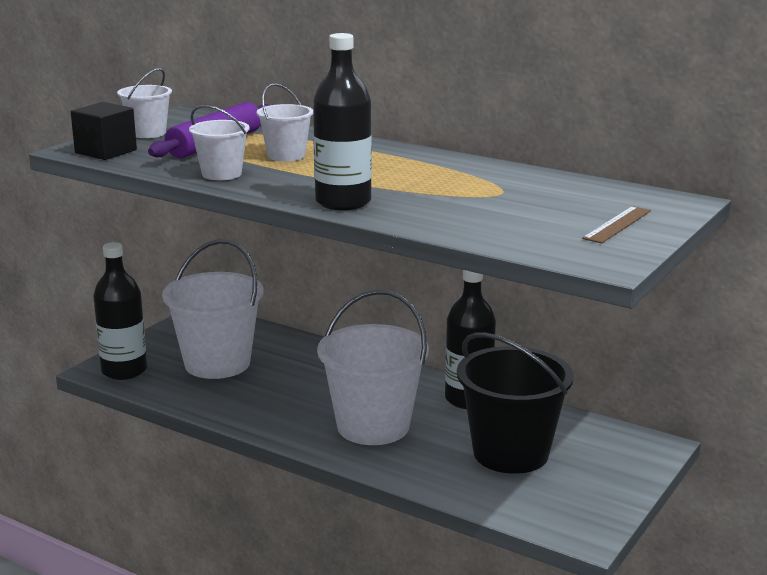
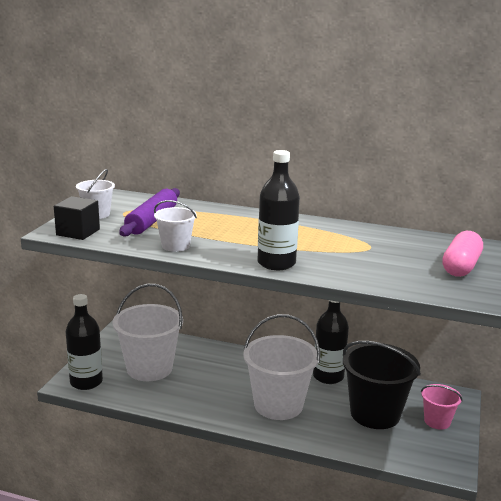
camera: 15 degrees left, 0 degrees up
(286, 156) = (208, 227): white bucket -> none
(601, 473) = (437, 421): none -> pink bucket
(617, 224) = (461, 267): brown ruler -> pink capsule

